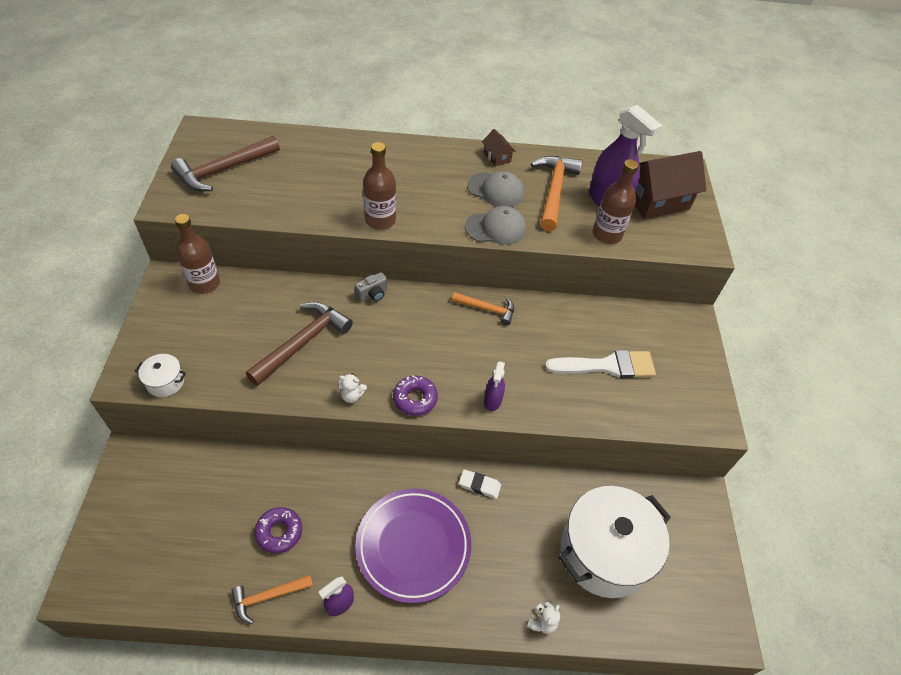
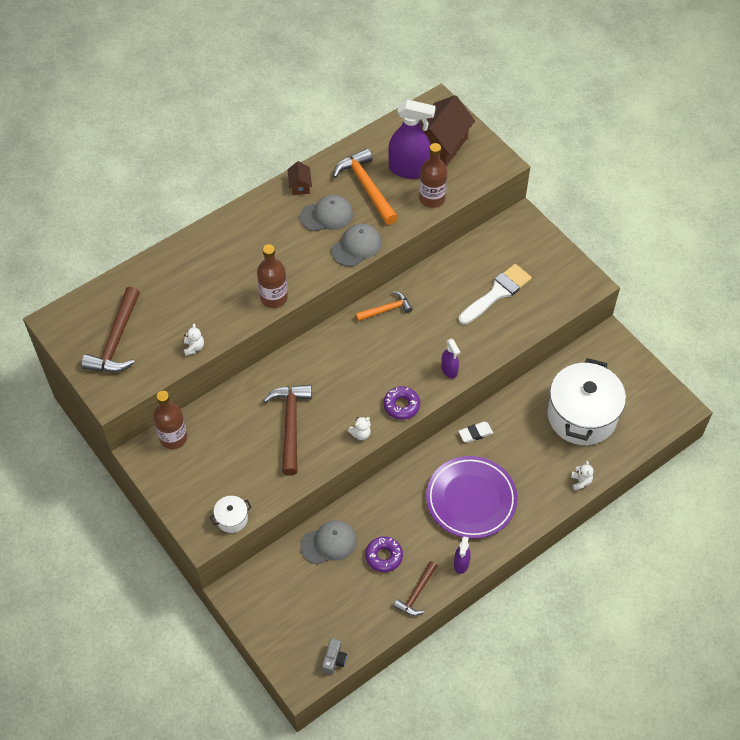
camera: 35 degrees left, 5 degrees up
(248, 478) = (329, 543): none -> grey cap
(268, 597) = (416, 593): orange hammer -> brown hammer
(272, 213) = (194, 347): none -> white teddy bear
(372, 294) = (299, 356): grey camera -> grey camera (334, 660)
(497, 157) = (300, 185): brown house -> brown house turned 60 degrees clockwise

